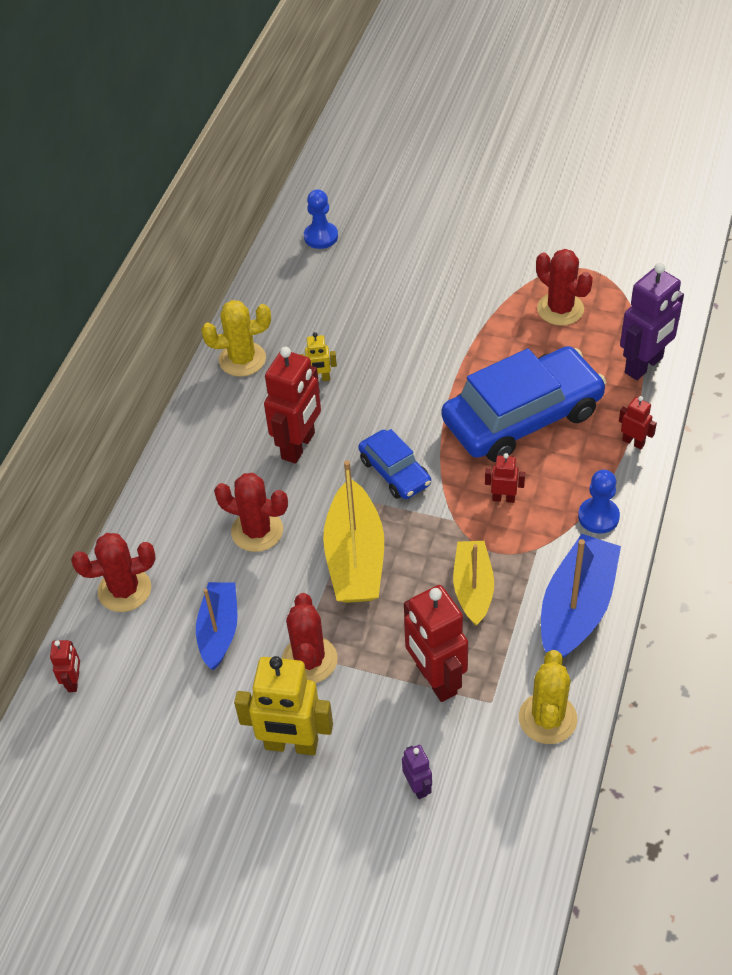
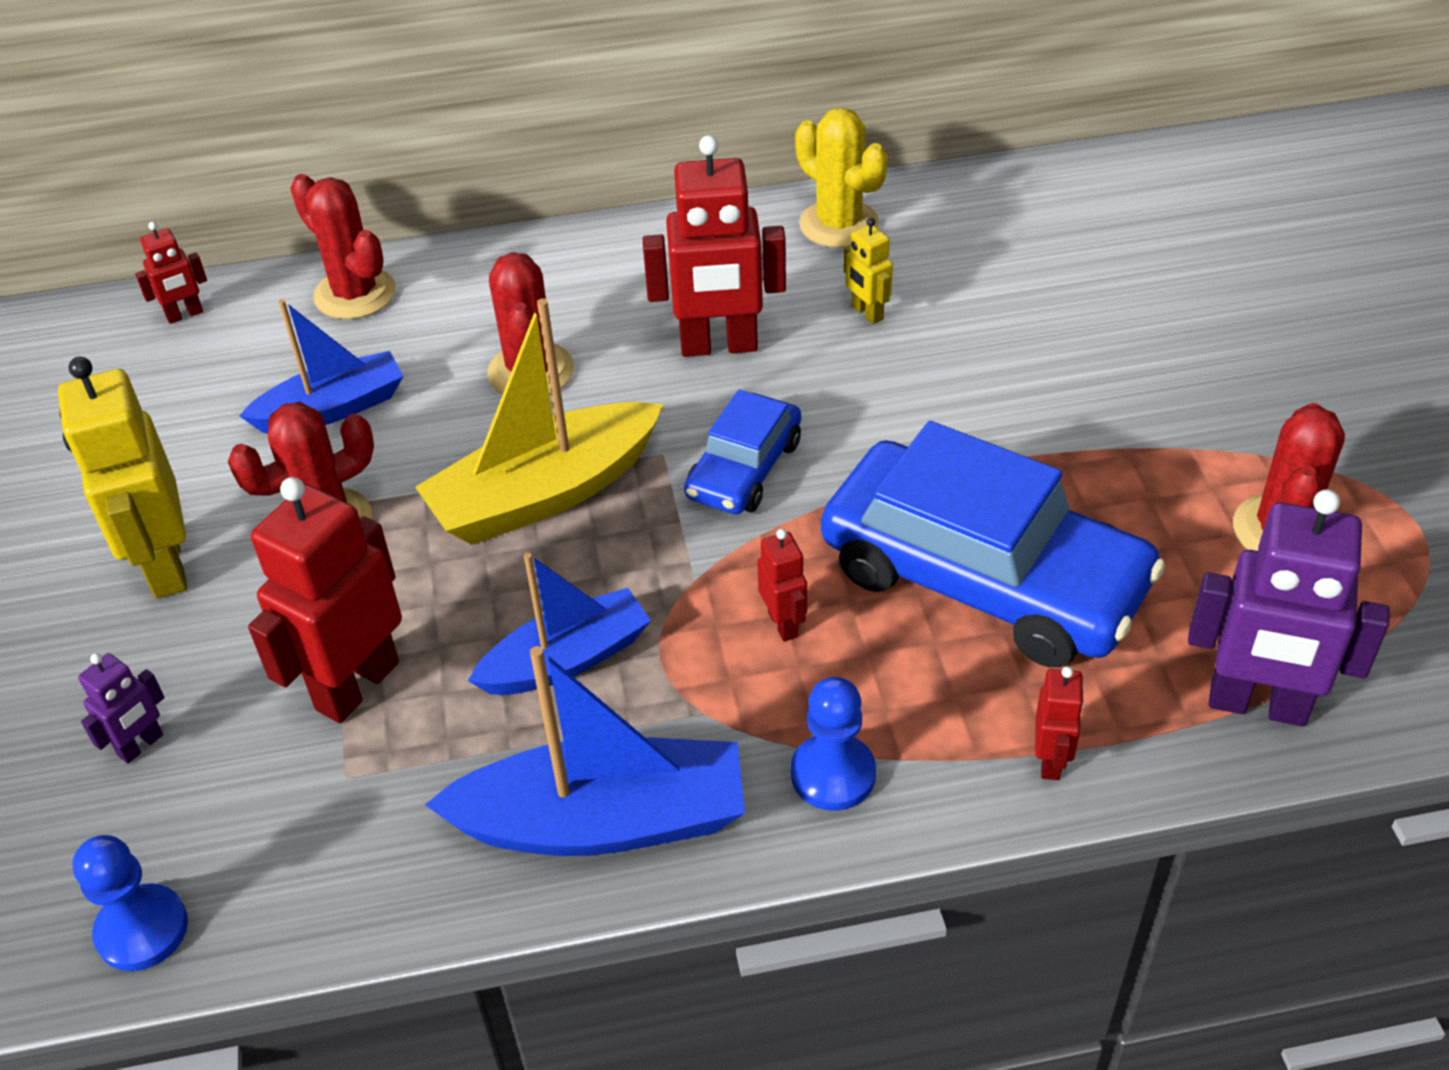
camera: 60 degrees right, 5 degrees down
(321, 237) = (1155, 196): blue pawn -> blue pawn (142, 930)
(473, 588) = (566, 659): yellow boat -> blue boat
(547, 718) = (344, 870): yellow cactus -> none

